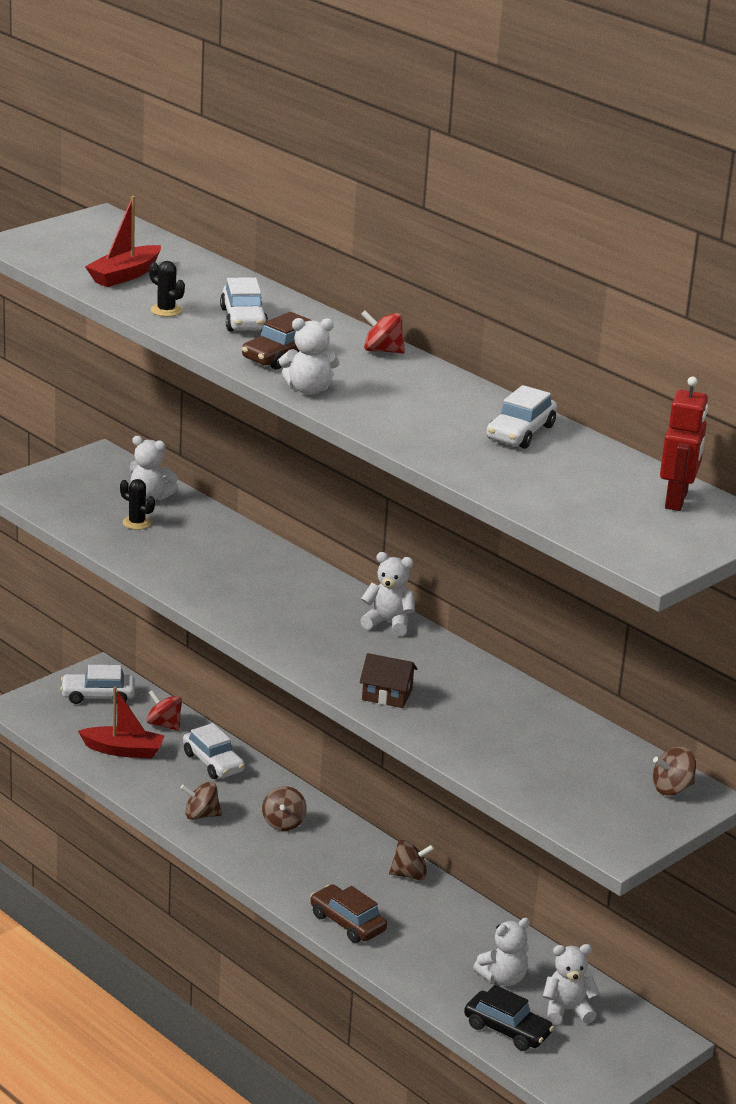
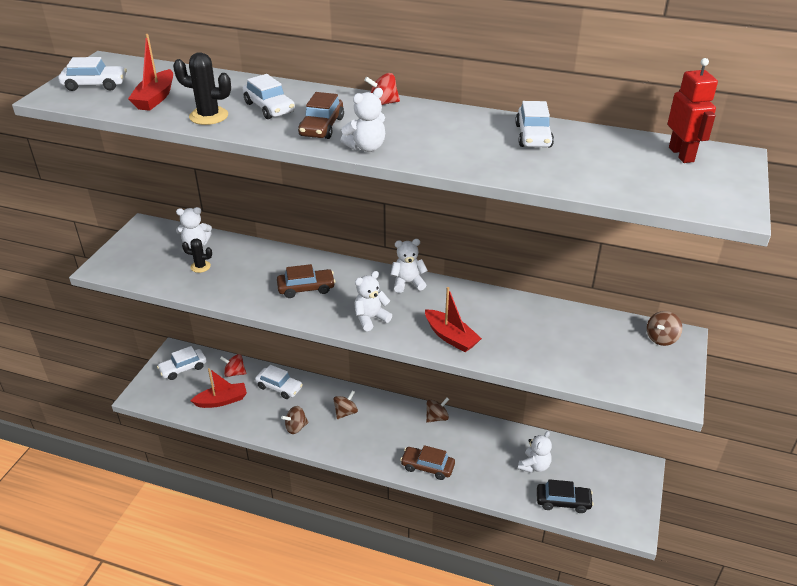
camera: 25 degrees left, 10 degrees up
(70, 243) = (95, 85): none -> white car
(166, 310) = (208, 116): black cactus -> black cactus, size x1.59
(250, 587) = (306, 288): none -> brown car
(283, 823) = (345, 412): brown spinning top -> brown spinning top turned 120 degrees counterclockwise
(387, 694) = (451, 337): brown house -> red boat
(567, 1010) = (581, 472): white teddy bear -> white teddy bear (370, 318)

